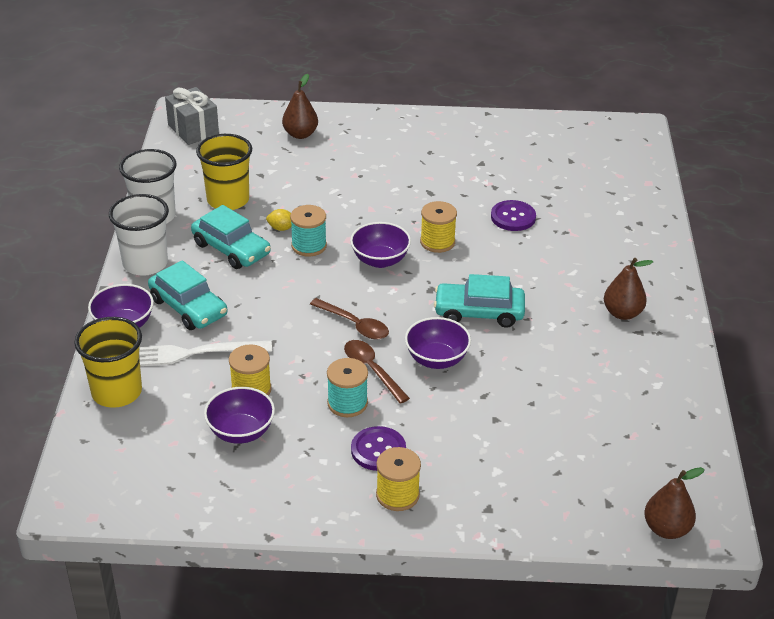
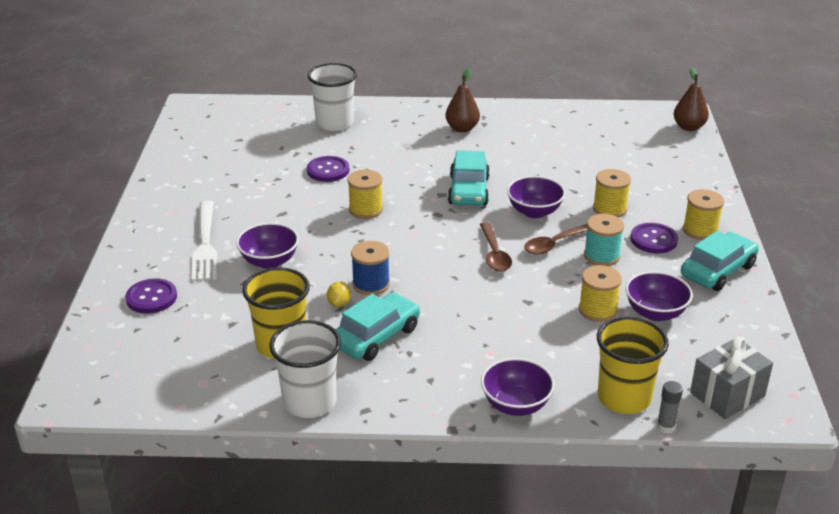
camera: 90 degrees left, 5 degrees down
(72, 414) = (666, 427): none -> grey glue stick
(145, 263) = (404, 399): white cup -> white cup (334, 123)
(188, 307) = (480, 359): turquoise car -> turquoise car (717, 270)
(190, 354) = (554, 352): white fork -> white fork (205, 244)
(193, 130) = (117, 385): grey gift -> grey gift (727, 394)
(300, 134) = (151, 298): brown pear -> purple button
(309, 246) = (371, 284): turquoise spool -> blue spool
(354, 325) = (494, 254): brown spoon -> brown spoon turned 135 degrees clockwise
(380, 260) = (394, 241): purple bowl -> purple bowl (269, 261)
(444, 421) = (609, 209): none -> yellow spool

